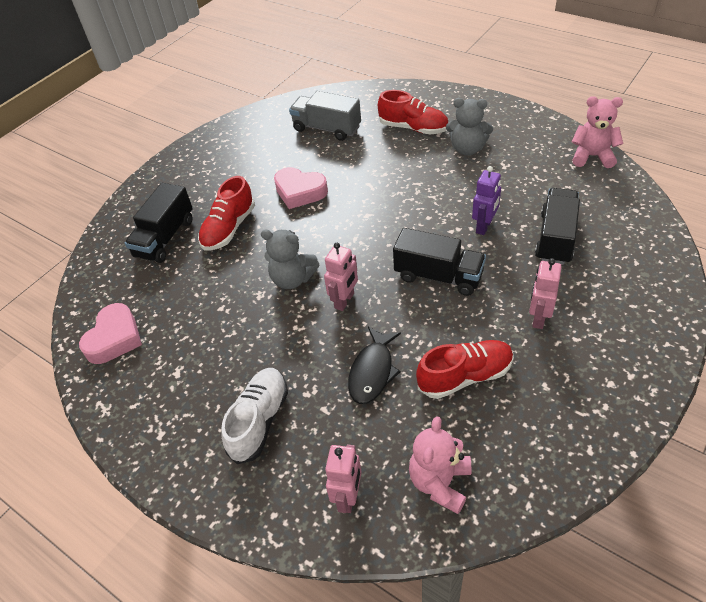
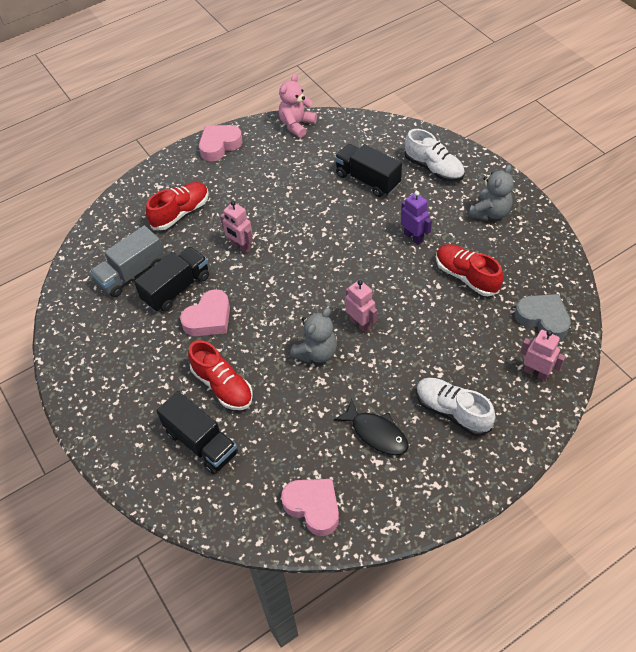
camera: 70 degrees left, 5 degrees up
(372, 372) = (438, 327): black fish -> black fish (376, 433)
(438, 276) = (367, 258): black truck -> black truck (176, 288)
(440, 482) = (543, 319): pink teddy bear -> grey heart
(465, 376) = (466, 276): red shoe -> red shoe turned 45 degrees counterclockwise
(467, 149) = (235, 189): grey teddy bear -> grey teddy bear (490, 212)
(484, 226) = (331, 213): purple robot -> purple robot (413, 237)
(517, 118) = (219, 145): none -> pink heart
(538, 318) = (435, 219): pink robot -> pink robot (240, 247)
(622, 290) = (433, 168): none -> white shoe

